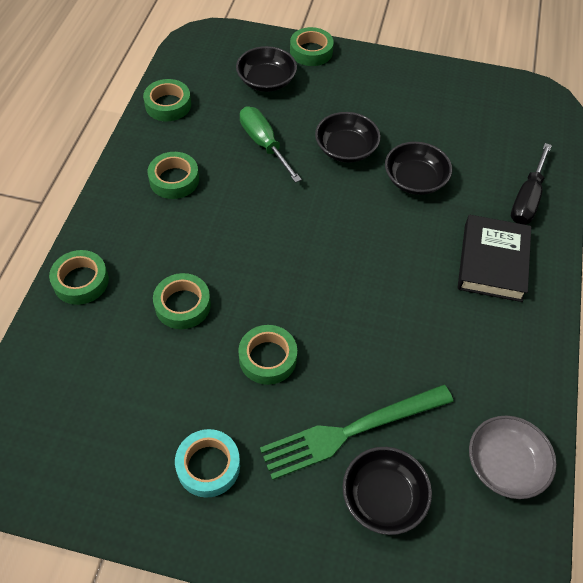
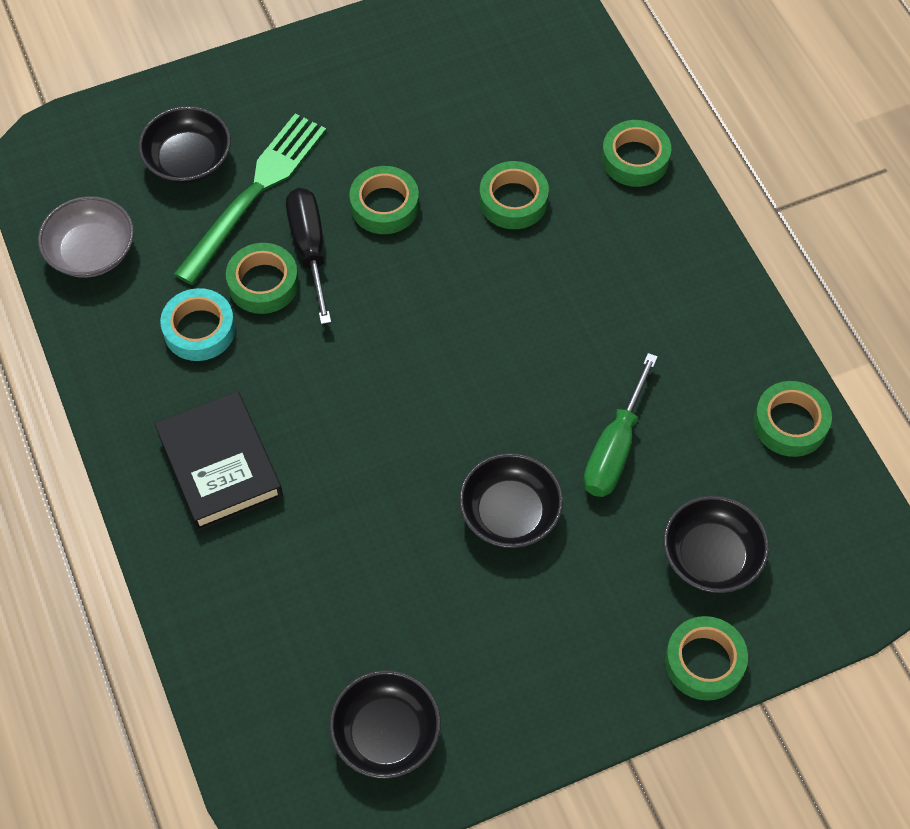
camera: 145 degrees right, 5 degrees up
(174, 180) = (668, 326): green tape -> green tape (263, 283)
(208, 466) = (358, 92): turquoise tape -> turquoise tape (199, 330)
(264, 144) = (615, 447): green screwdriver -> green screwdriver turned 90 degrees clockwise
(415, 180) = (387, 524): black bowl -> black bowl (386, 733)
(527, 198) = (226, 593): black screwdriver -> black screwdriver (310, 250)

